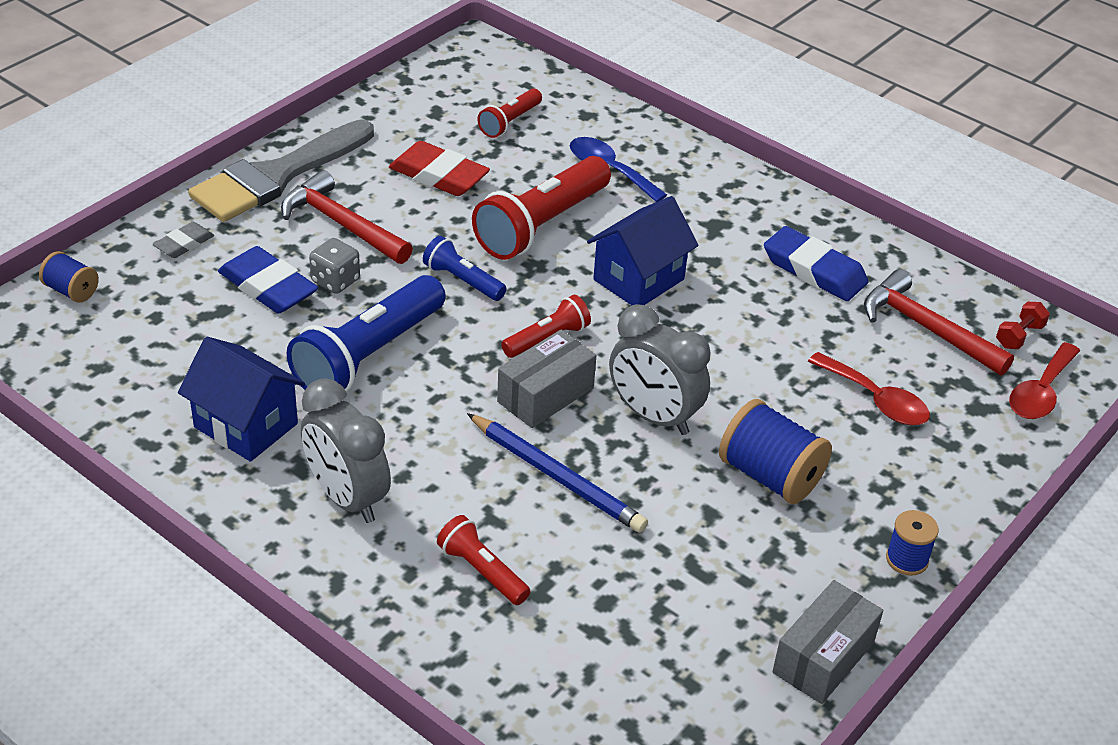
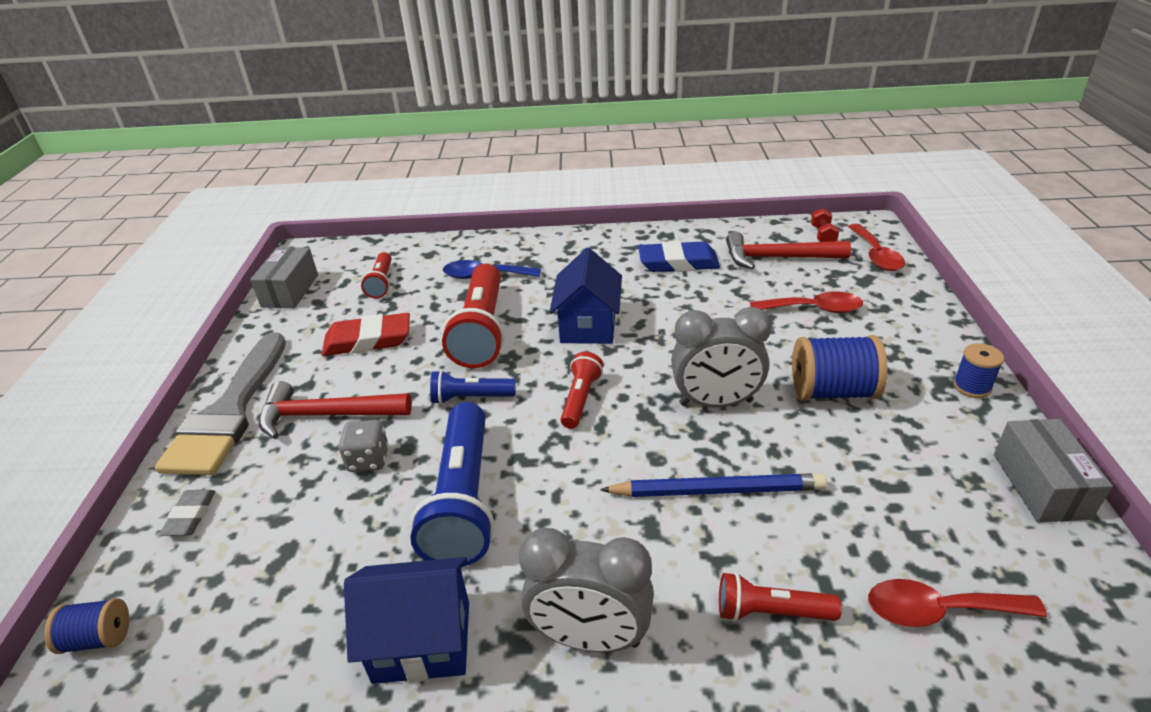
camera: 35 degrees left, 5 degrees down
(268, 287) = (312, 502): blue eraser -> none
(545, 395) = (630, 437): grey box -> grey box (290, 291)
(598, 656) = (938, 610): none -> red spoon

